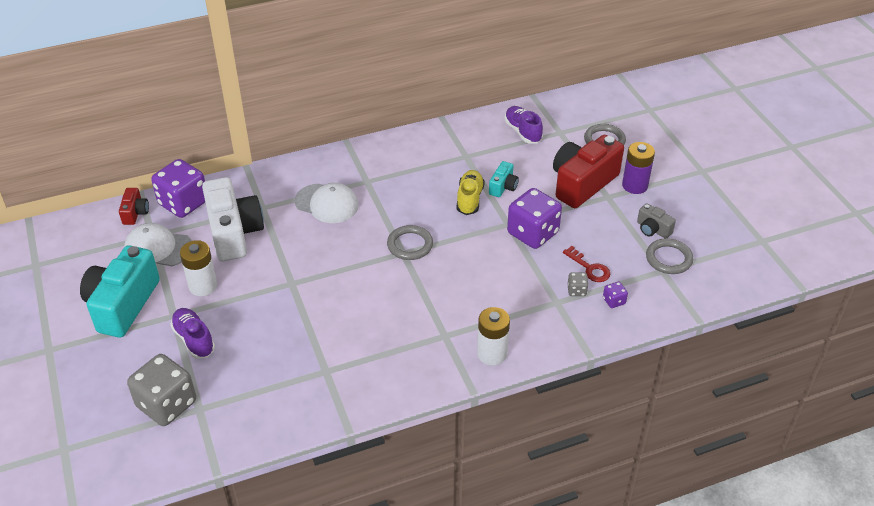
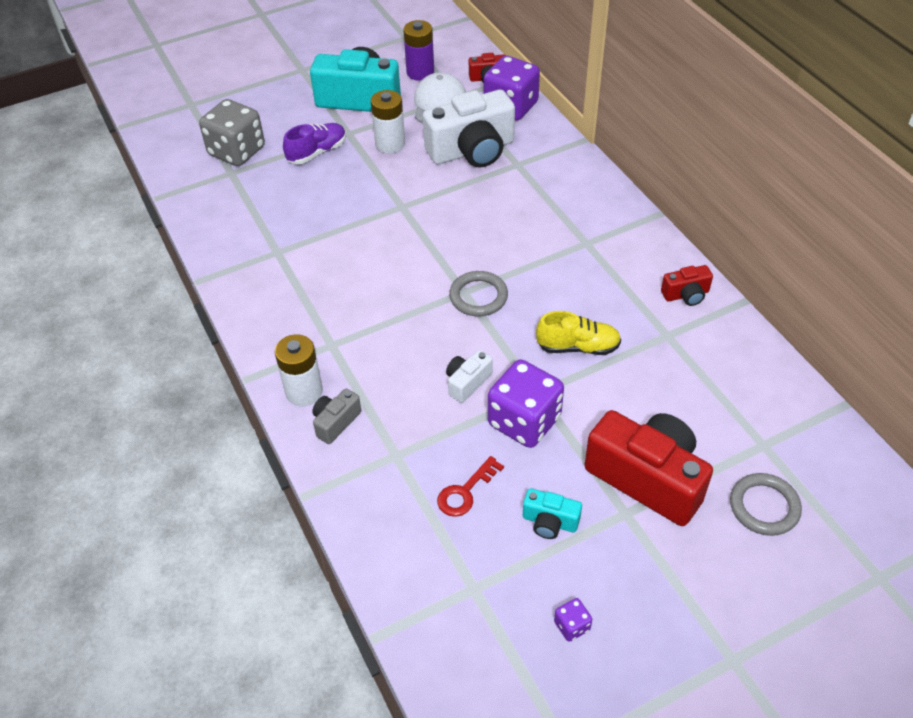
camera: 85 degrees right, 5 degrees up
(327, 203) = (536, 214): white cap -> none
(430, 141) = (686, 294): none -> red camera
(494, 259) = (467, 382): none -> white camera
(503, 187) = (613, 381): turquoise camera -> turquoise camera (550, 522)
(522, 132) = (747, 397): purple shoe -> none
(576, 290) = (419, 477): grey dice -> none
(614, 301) = (404, 523): purple dice -> purple dice (572, 626)
(635, 185) = (662, 551): purple battery -> purple battery (420, 72)
(652, 229) = (563, 576): grey camera -> grey camera (335, 422)
(668, 259) = (501, 598): grey ring -> none

